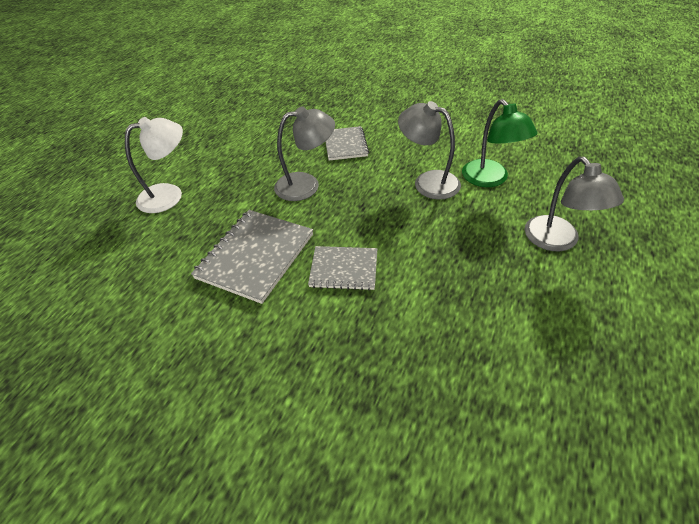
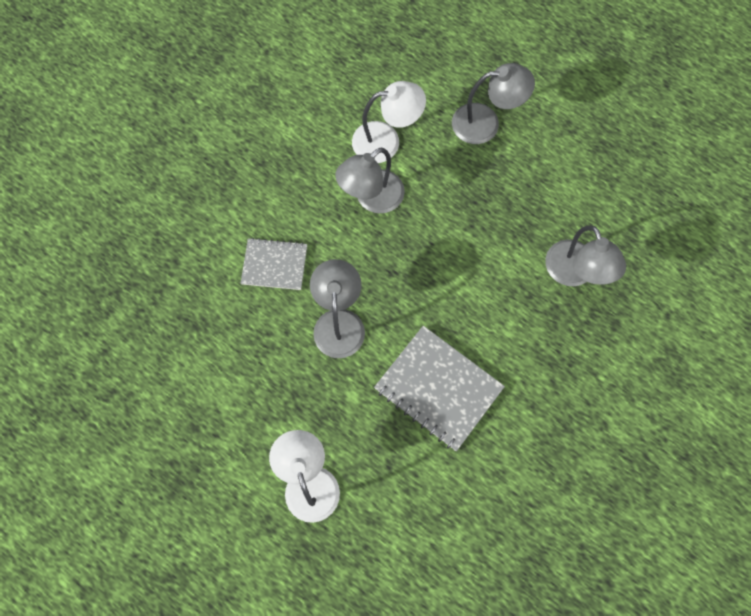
camera: 80 degrees left, 25 degrees up
(344, 269) = (476, 308): grey notebook -> none
(415, 350) = (574, 273): none -> grey lamp
(490, 179) = (386, 141): green lamp -> white lamp

